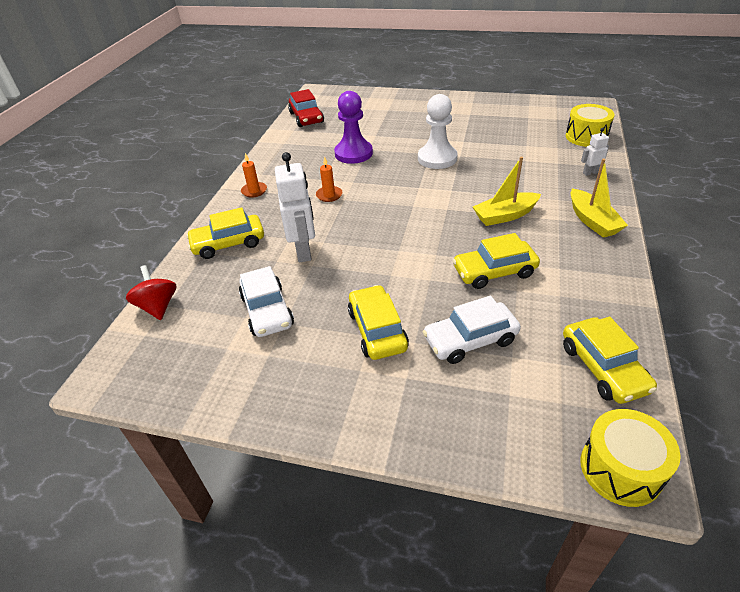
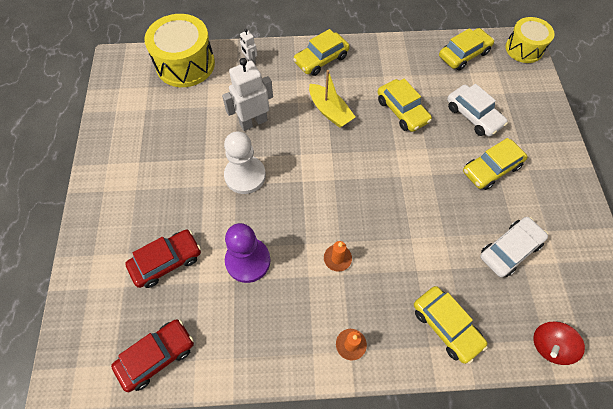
camera: 110 degrees left, 20 degrees up
(304, 251) = (430, 250): white robot -> white robot (253, 122)
(373, 122) = (166, 261): none -> red car
(586, 137) = (185, 64): yellow drum -> yellow drum, size x1.55
(592, 221) = (321, 59): yellow boat -> yellow car

